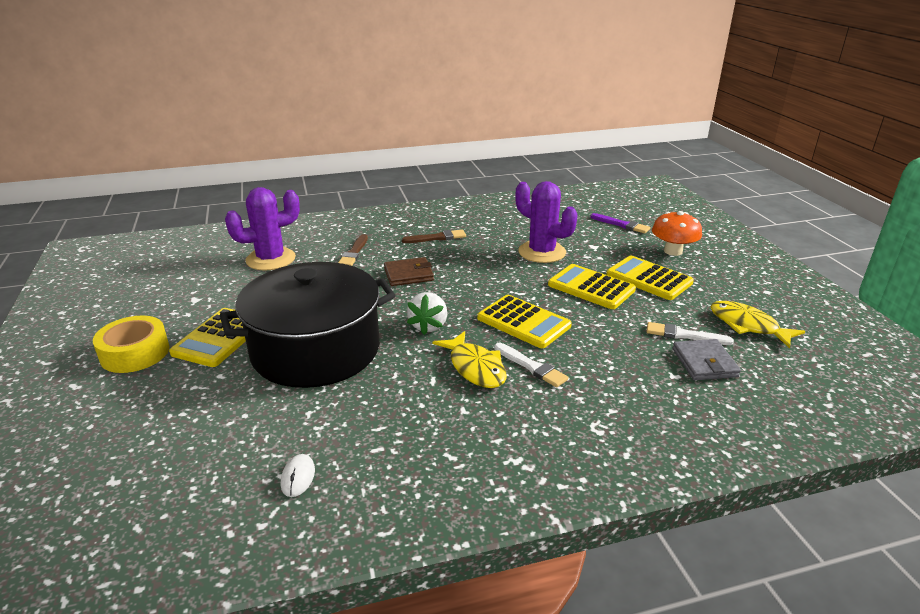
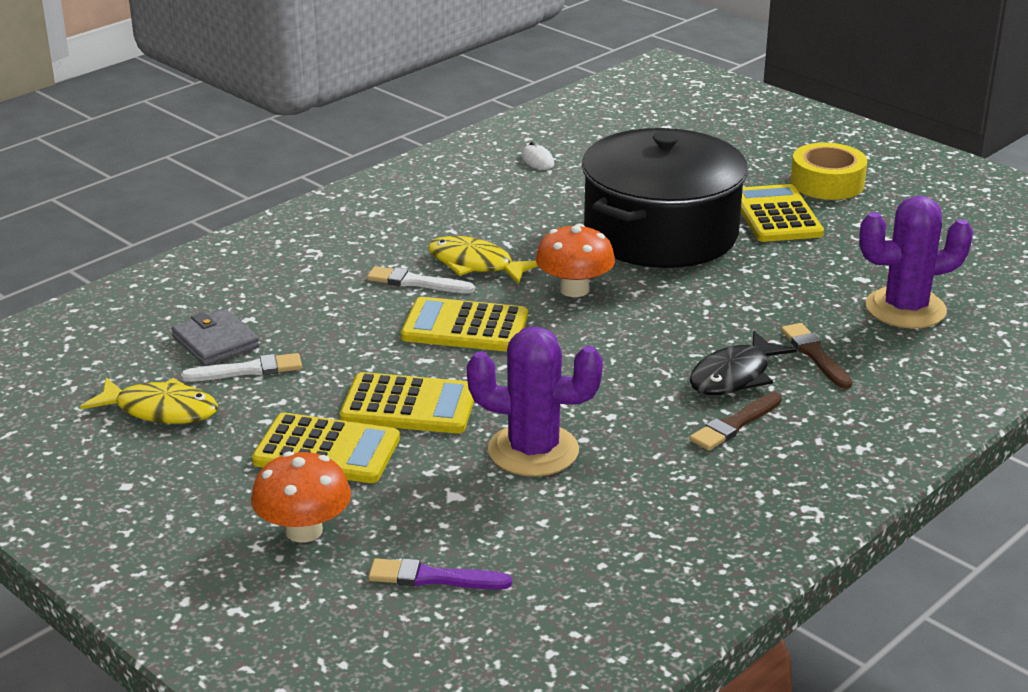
camera: 150 degrees right, 0 degrees up
(271, 259) = (905, 309): purple cactus -> purple cactus turned 45 degrees clockwise
(407, 255) = (734, 376): none -> black fish
(408, 274) = (687, 345): brown wallet -> none
(428, 326) = (574, 289): white strawberry -> orange mushroom

